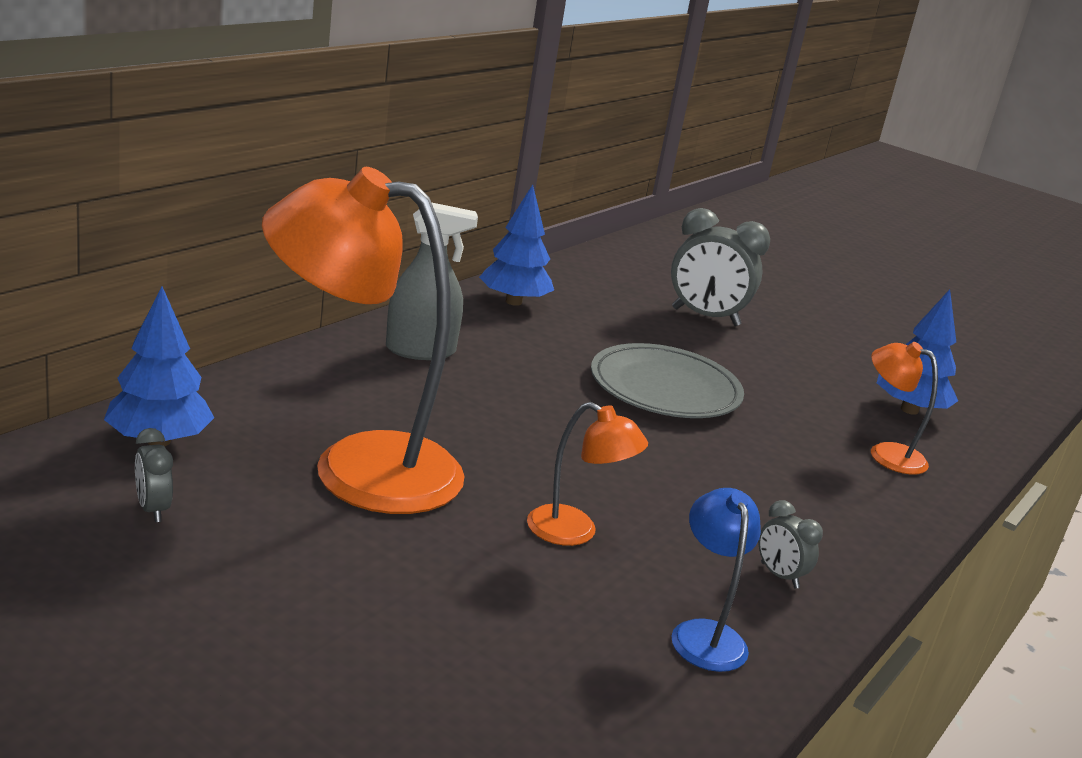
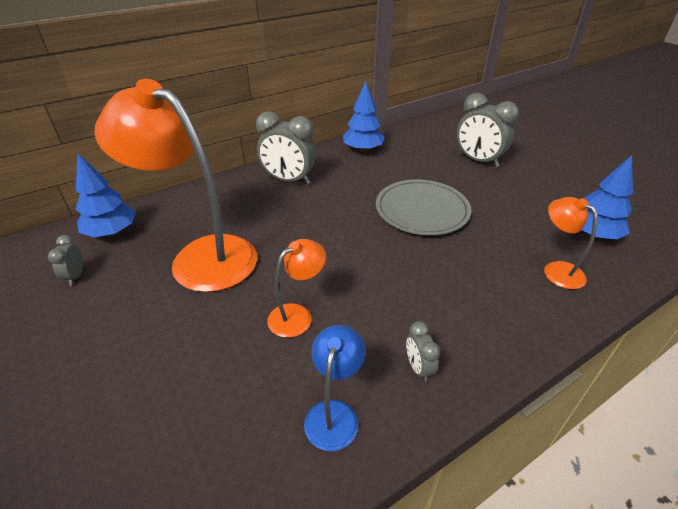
camera: 25 degrees right, 15 degrees up
(421, 350) = (289, 180): grey spray bottle -> grey clock
(575, 532) = (297, 315): orange lamp -> orange lamp turned 90 degrees counterclockwise

